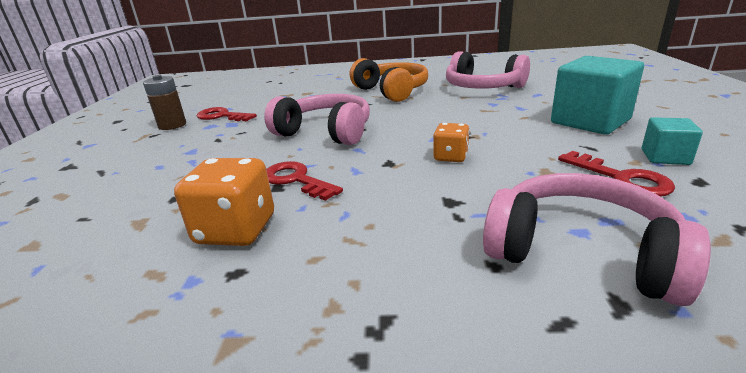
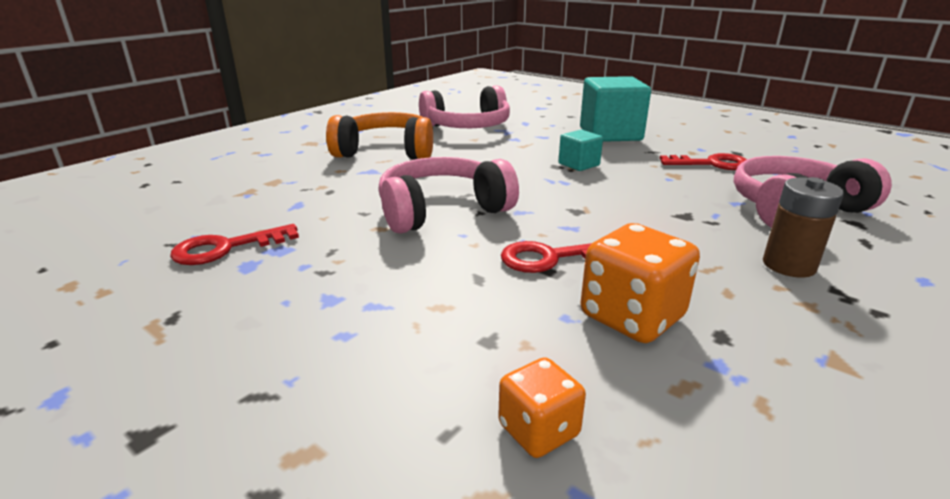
camera: 55 degrees left, 0 degrees up
(172, 125) = (165, 292): brown battery -> brown battery (788, 265)
(450, 157) = (602, 188): orange dice -> orange dice (538, 430)
(665, 157) = (696, 144): turquoise cube -> turquoise cube (579, 164)

